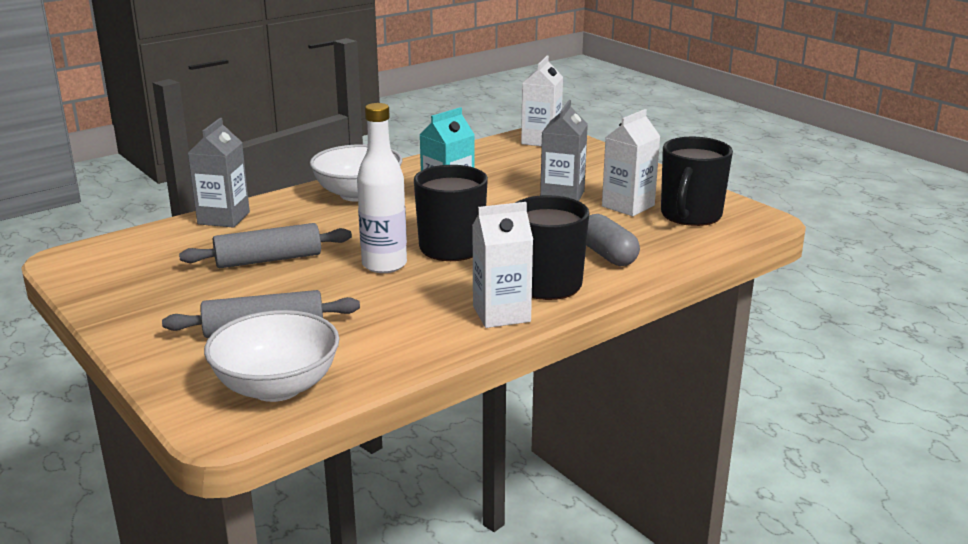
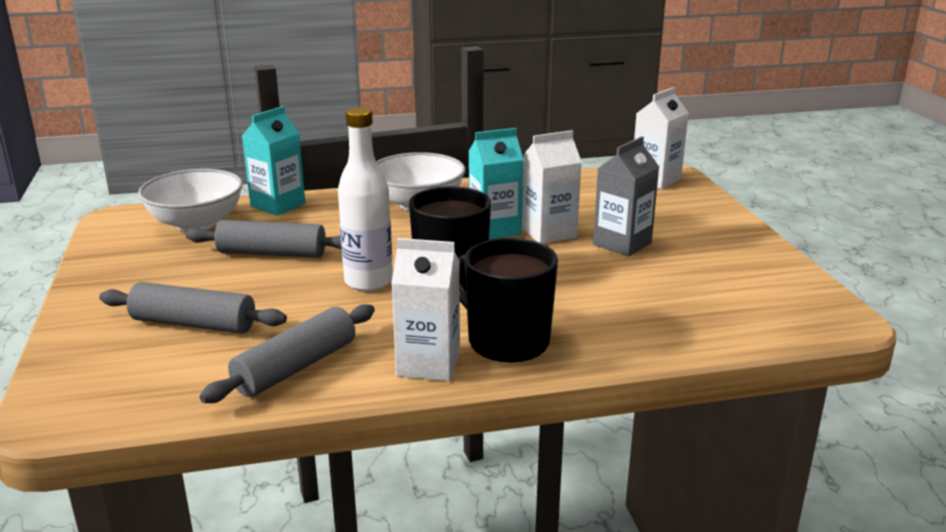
camera: 25 degrees right, 0 degrees up
(223, 218) = (278, 205): grey carton -> turquoise carton
(277, 387) = (140, 387): white bowl -> white bowl (196, 223)
(396, 341) = (295, 367): none -> grey rolling pin
(608, 255) = (609, 322): grey capsule -> none
(628, 206) = (686, 269): white carton -> white carton (549, 233)
(690, 215) = (751, 295): black mug -> none

